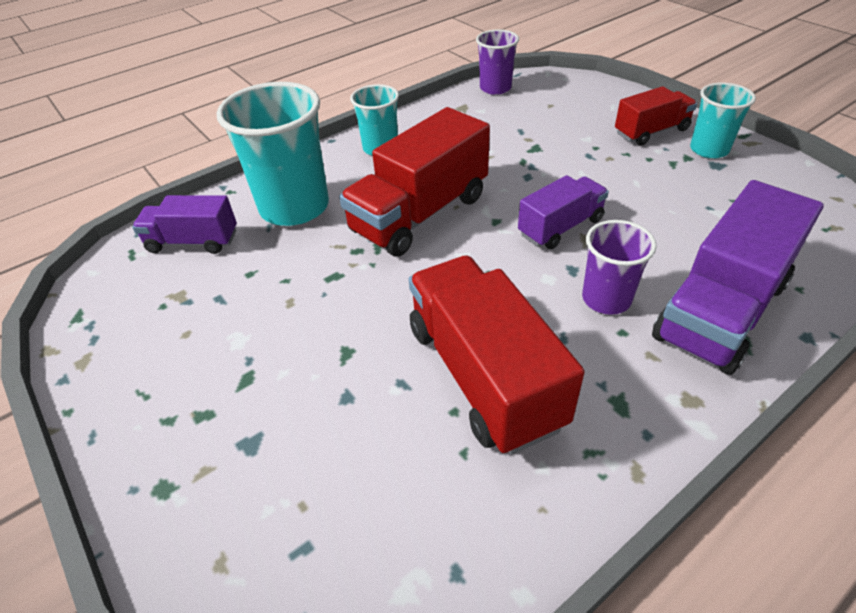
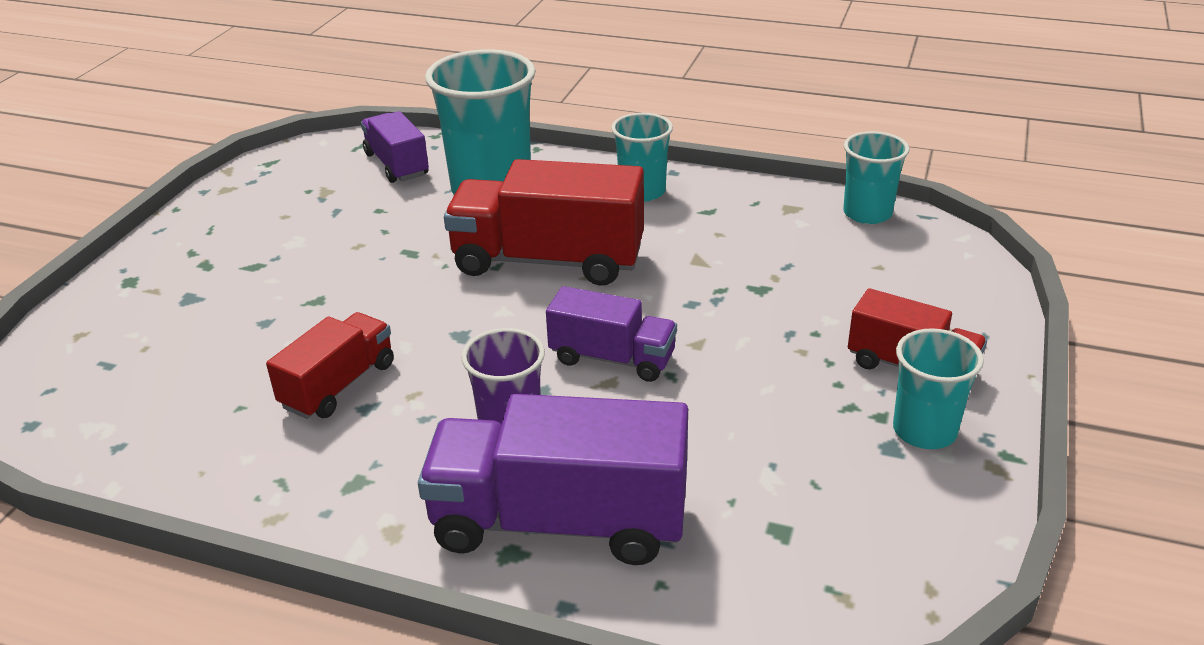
camera: 55 degrees right, 10 degrees down
(483, 375) = (338, 385): red truck -> red truck, size x0.58
(495, 88) = (867, 213): purple cup -> turquoise cup

